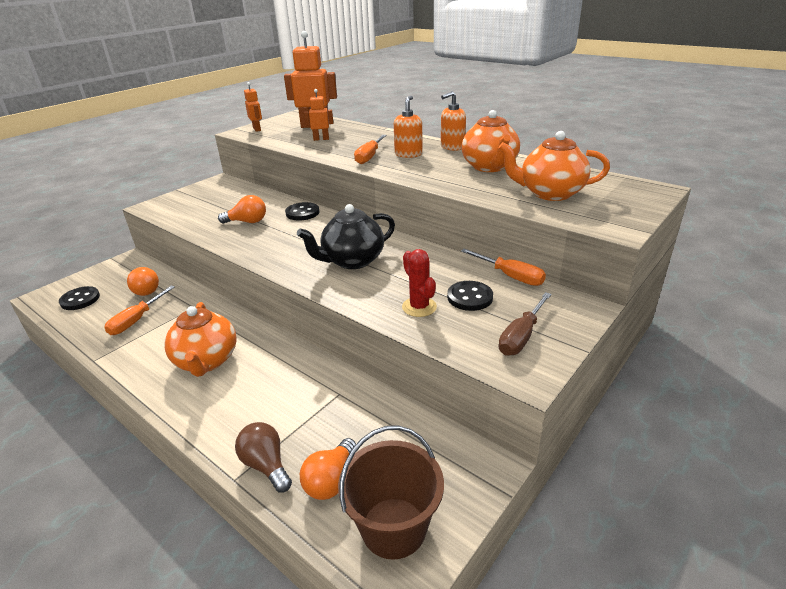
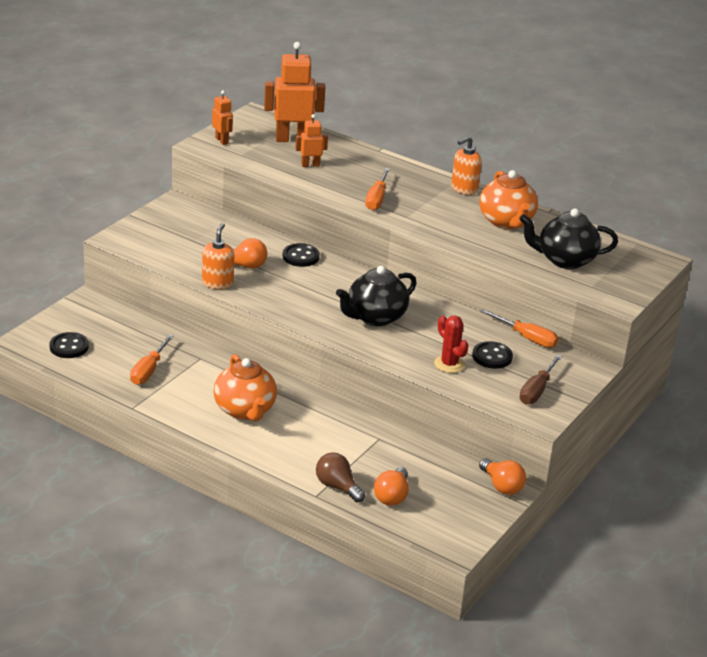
camera: 10 degrees left, 0 degrees up
(146, 290) = (136, 338): orange light bulb -> orange light bulb (502, 486)
(393, 527) = (445, 522): brown bucket -> none
(408, 154) = (418, 197): orange soap dispenser -> orange soap dispenser (217, 283)
(550, 193) = (565, 260): orange teapot -> black teapot

